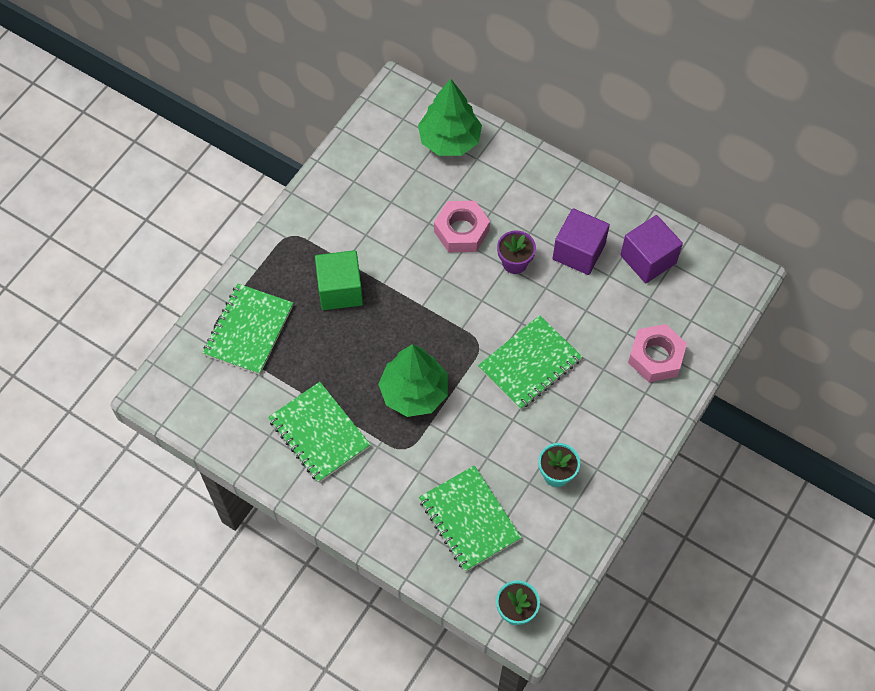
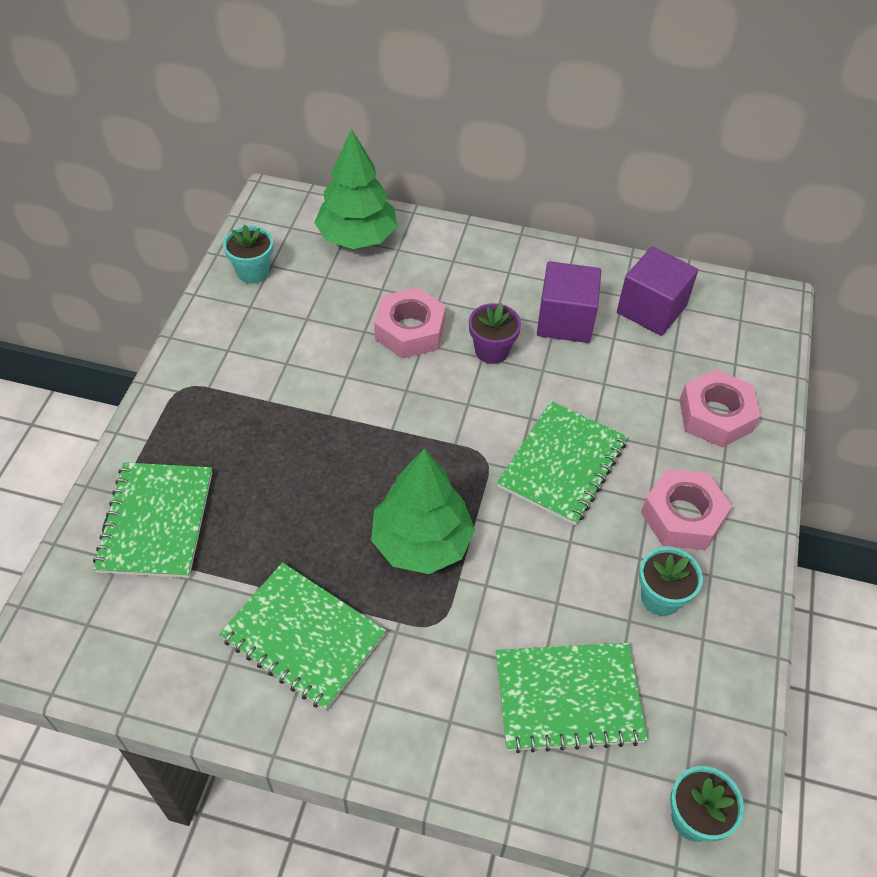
camera: 20 degrees left, 10 degrees down
(340, 290) = (273, 437): green cube -> none
(364, 152) = (253, 272): none -> turquoise flower pot
(469, 519) = (568, 698): green notebook -> green notebook turned 45 degrees counterclockwise
(597, 424) = (682, 516): none -> pink nut

